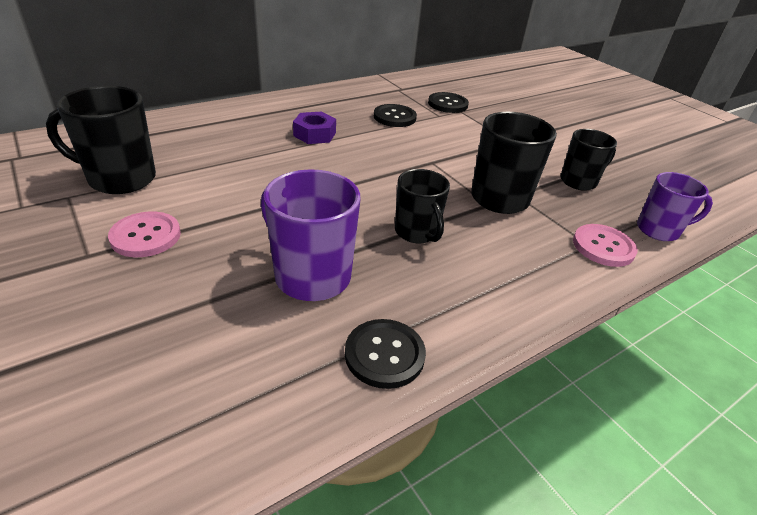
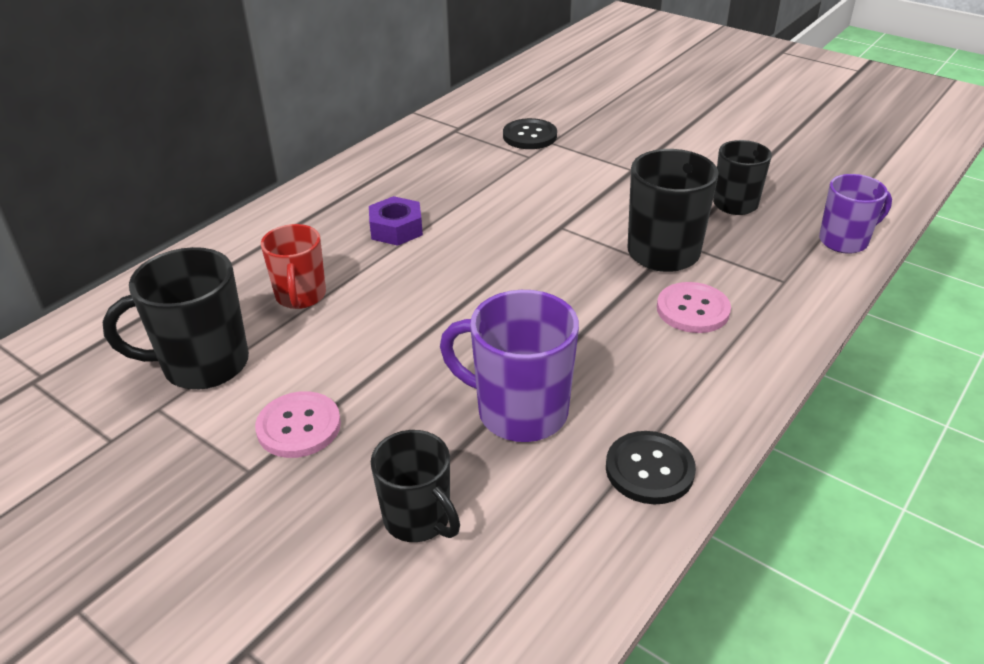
camera: 15 degrees left, 0 degrees up
(218, 156) = (301, 296): none -> red mug
(394, 117) = (477, 175): black button -> none
(417, 232) = (599, 324): black mug -> black mug (418, 519)
(603, 247) = (798, 279): pink button -> pink button (693, 310)

